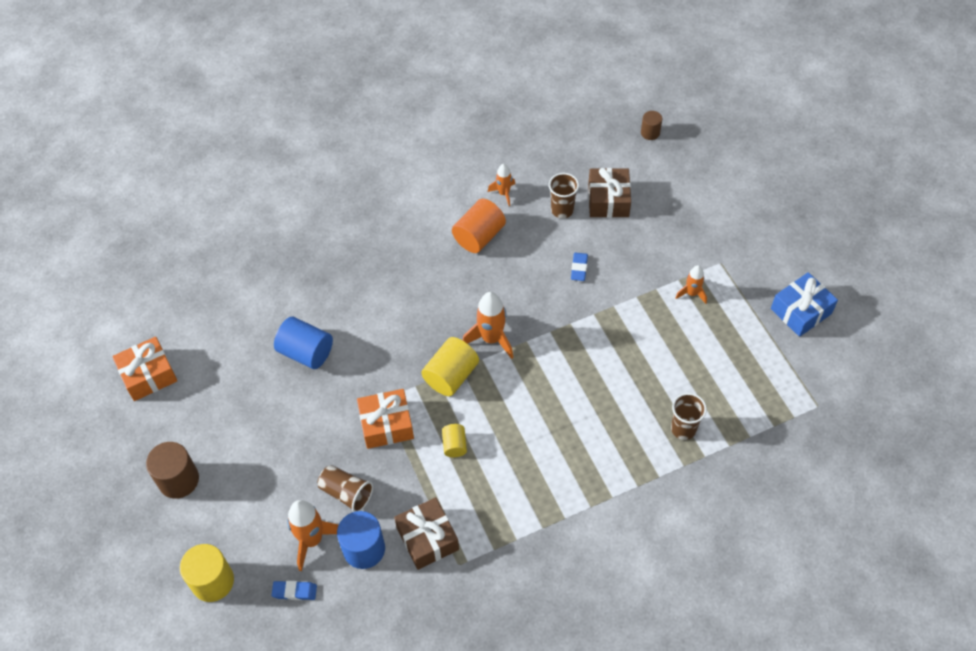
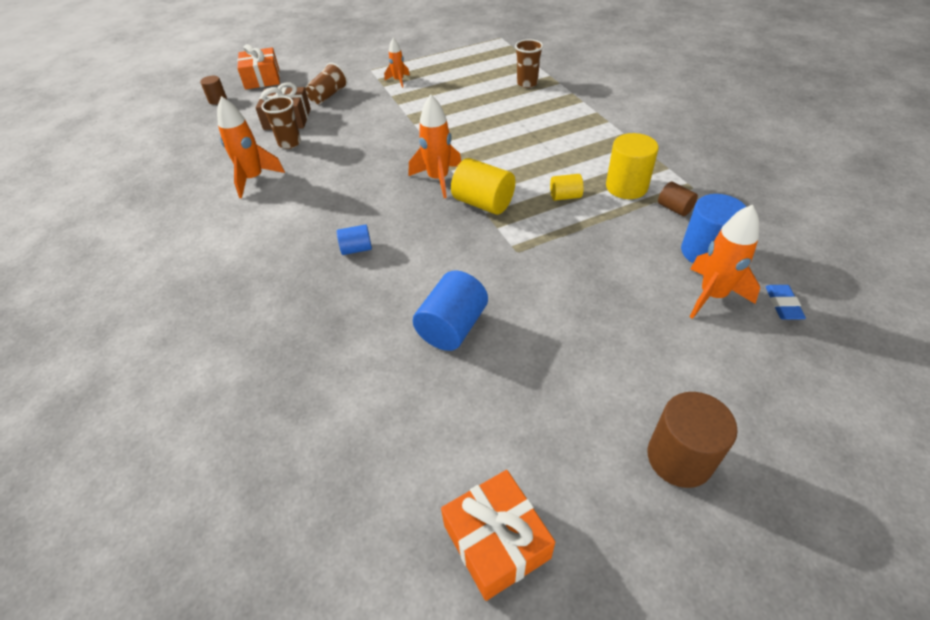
camera: 90 degrees left, 10 degrees down
(212, 581) = (813, 390): yellow cylinder -> yellow cylinder (626, 187)
(346, 493) = (643, 271): brown cup -> brown cup (328, 96)
(386, 425) = (549, 246): orange gift -> orange gift (262, 78)
(399, 283) = (356, 249): none -> blue cylinder
(427, 538) = (674, 208): brown gift -> brown cylinder
(479, 236) = (306, 193): orange cylinder -> none
(504, 193) = (254, 179): orange rocket -> orange rocket, size x1.68
(579, 268) = (362, 132): blue eraser -> none
(801, 311) = (420, 42): blue gift -> none

